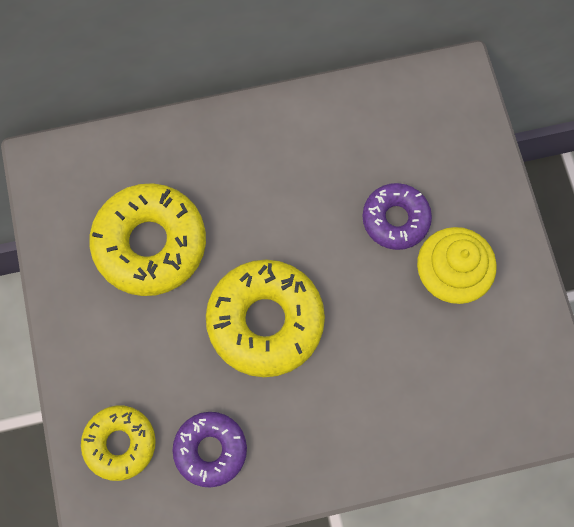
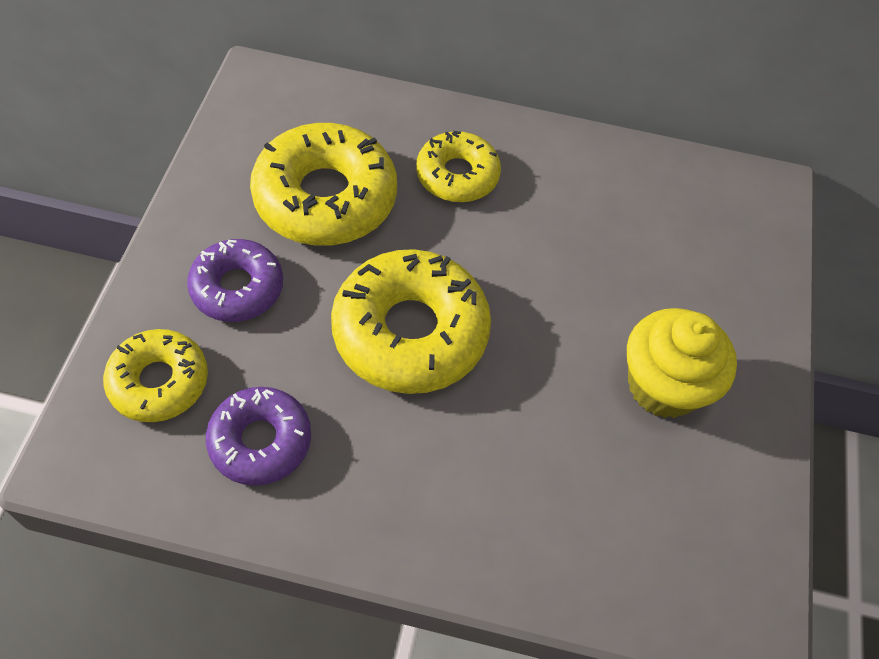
camera: 20 degrees right, 15 degrees down
(234, 177) = (457, 175): none -> yellow donut
(395, 219) = (625, 296): purple donut -> purple donut (237, 288)

